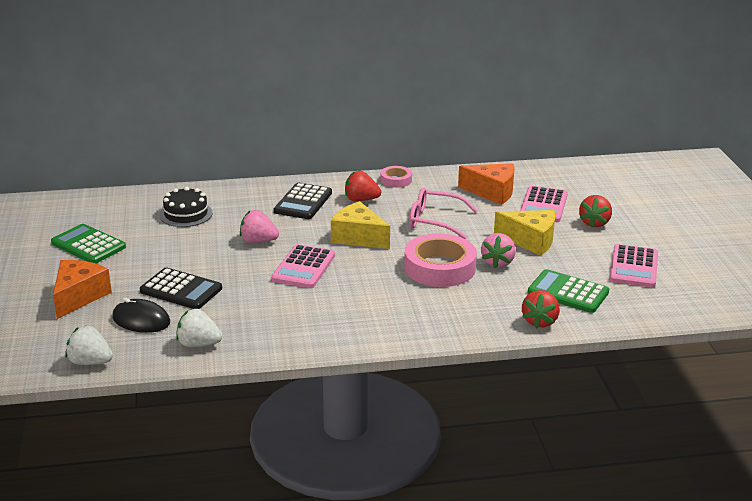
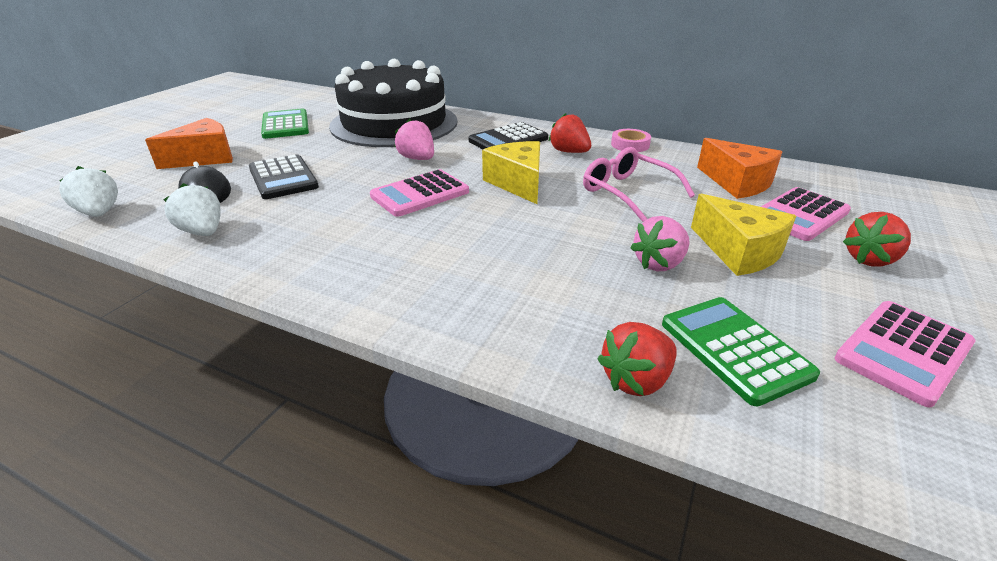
camera: 35 degrees right, 5 degrees up
(186, 214) = (394, 123): black cake -> black cake, size x2.33
(439, 268) = (570, 244): pink tape -> none

